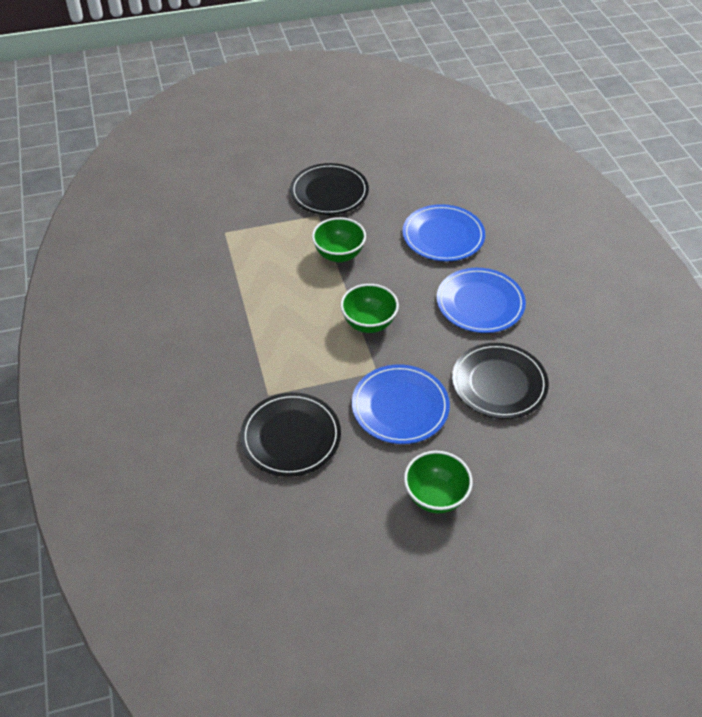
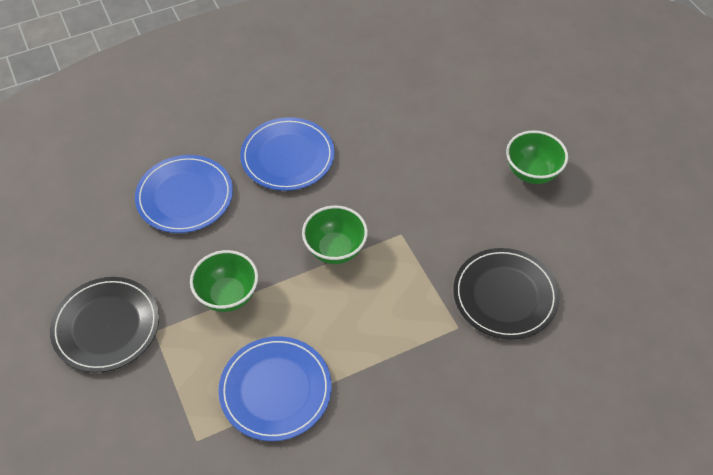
camera: 100 degrees left, 5 degrees up
(400, 406) = (440, 209): blue plate -> blue plate (275, 390)
(499, 383) = (391, 136): black plate -> none

